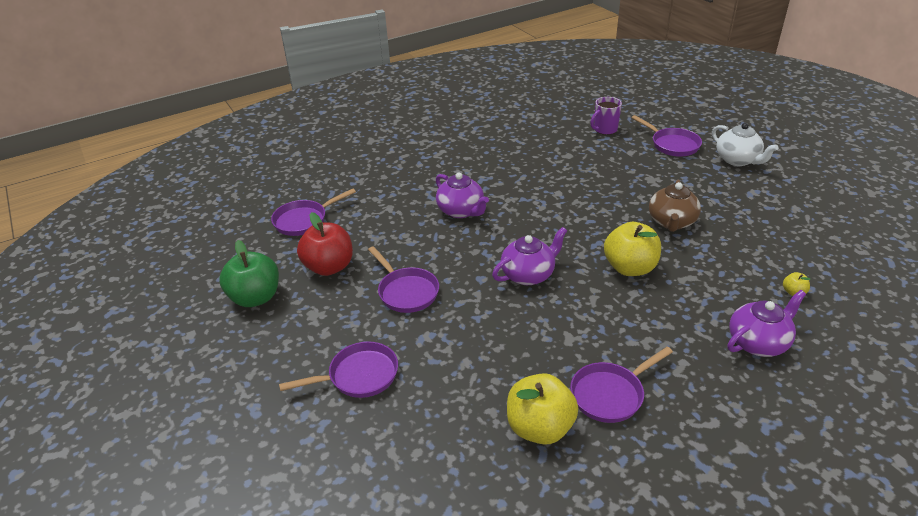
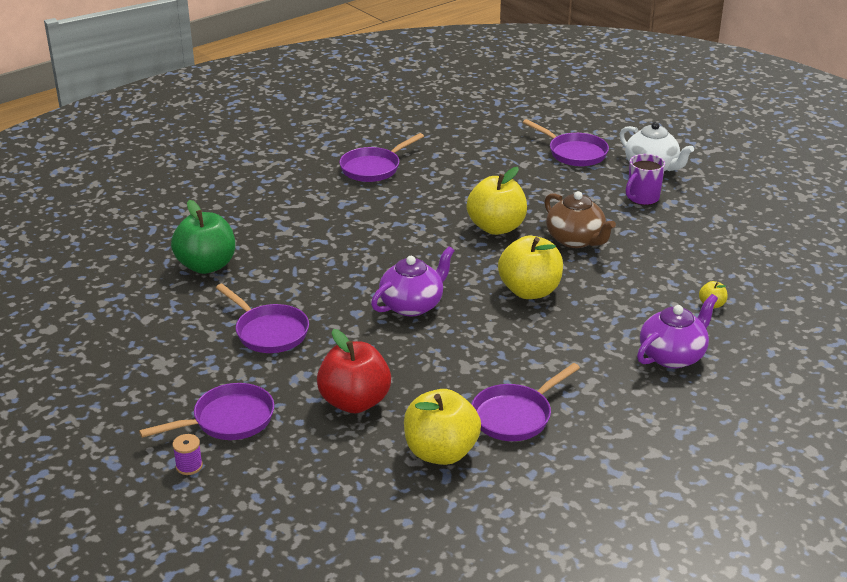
camera: 10 degrees left, 5 degrees down
(255, 297) = (83, 350): green apple -> green apple (206, 266)
(304, 220) = (124, 262): purple pan -> purple pan (373, 168)
(317, 421) = (189, 466): none -> purple spool
(329, 267) = (168, 312): red apple -> red apple (355, 402)
(461, 211) = (322, 241): purple teapot -> none
(604, 129) = (490, 138): purple mug -> purple mug (642, 198)
(604, 207) = (496, 227): none -> yellow apple
(671, 222) = (576, 240): brown teapot -> brown teapot turned 45 degrees counterclockwise

